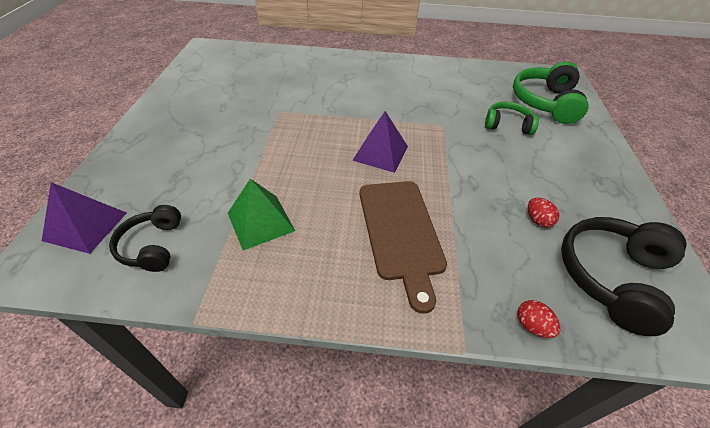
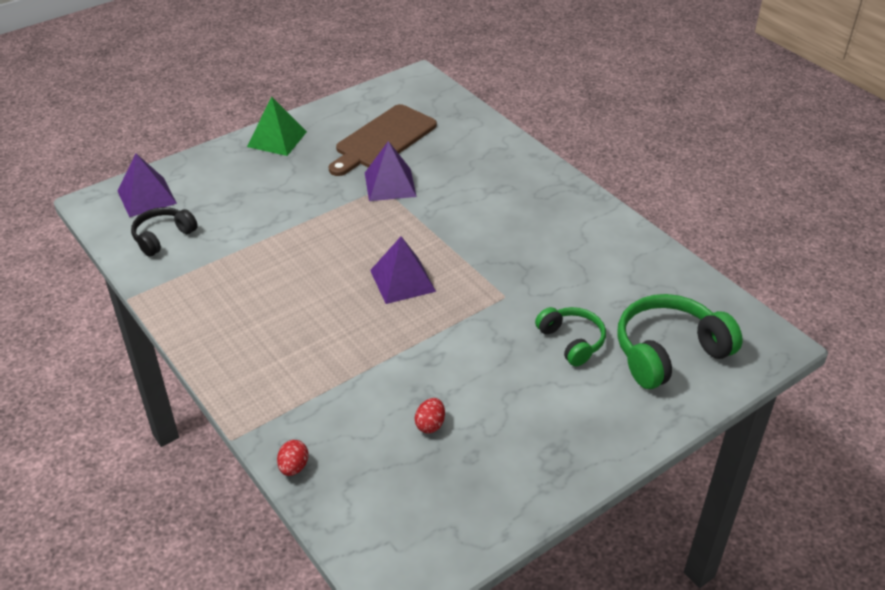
camera: 50 degrees right, 5 degrees down
(260, 221) = (240, 268): green pyramid -> green pyramid (277, 139)
(281, 107) = (390, 184): none -> purple pyramid
(400, 232) = (314, 347): brown cutting board -> brown cutting board (383, 139)
(611, 277) = (406, 501): black headphones -> none

